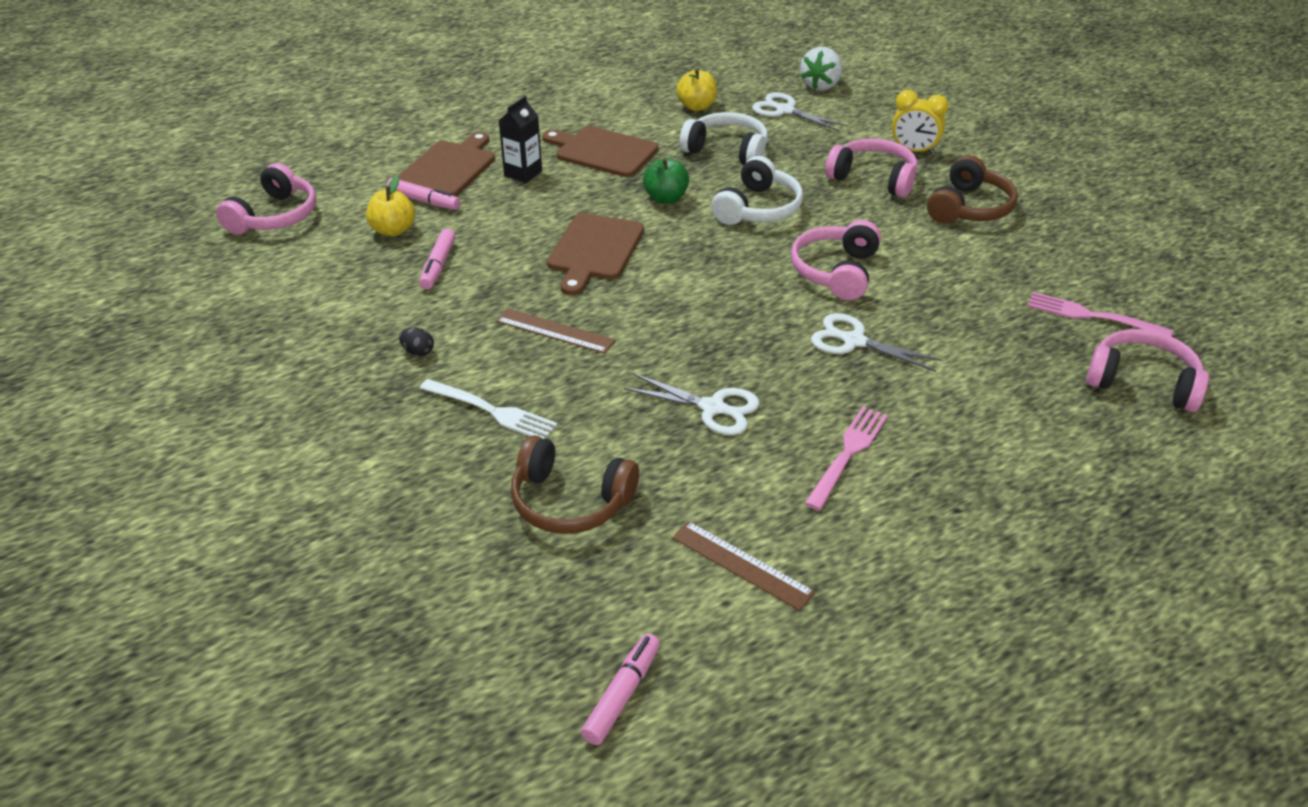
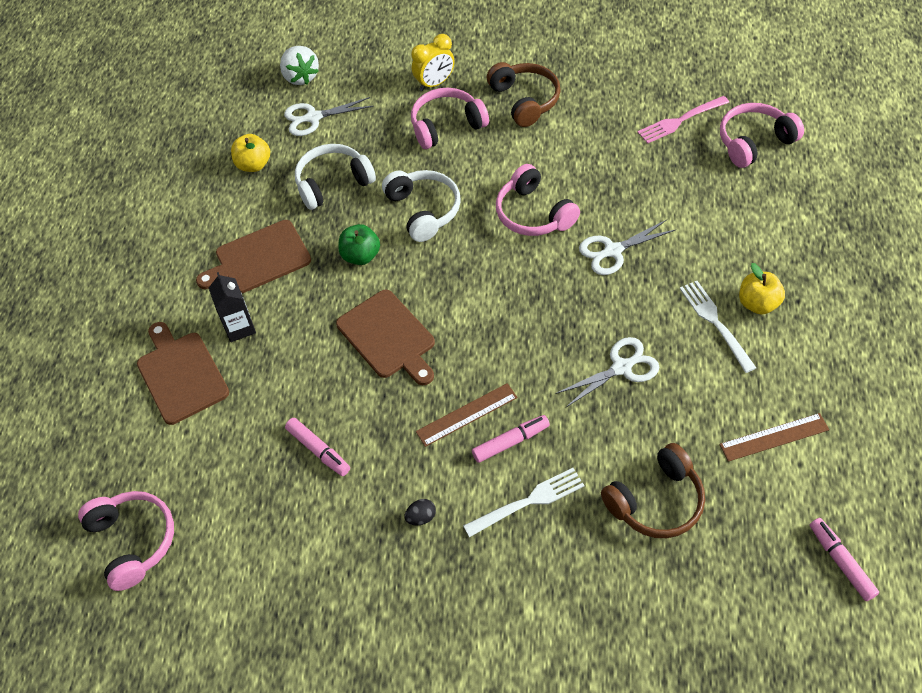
camera: 50 degrees left, 15 degrees up
(393, 230) = (239, 459): yellow apple -> yellow apple (757, 303)
(423, 201) = (215, 417): pink marker -> pink marker (510, 442)
(847, 454) = (715, 323): pink fork -> white fork

